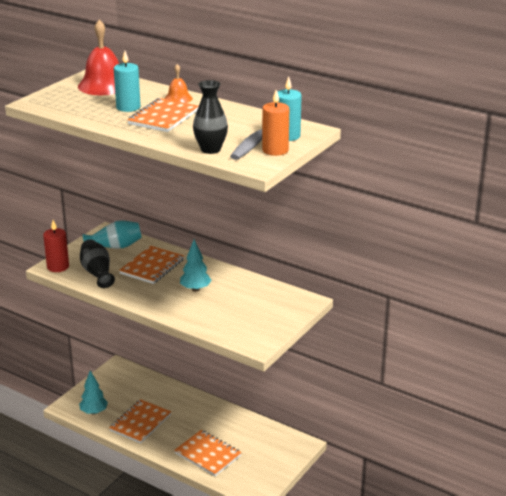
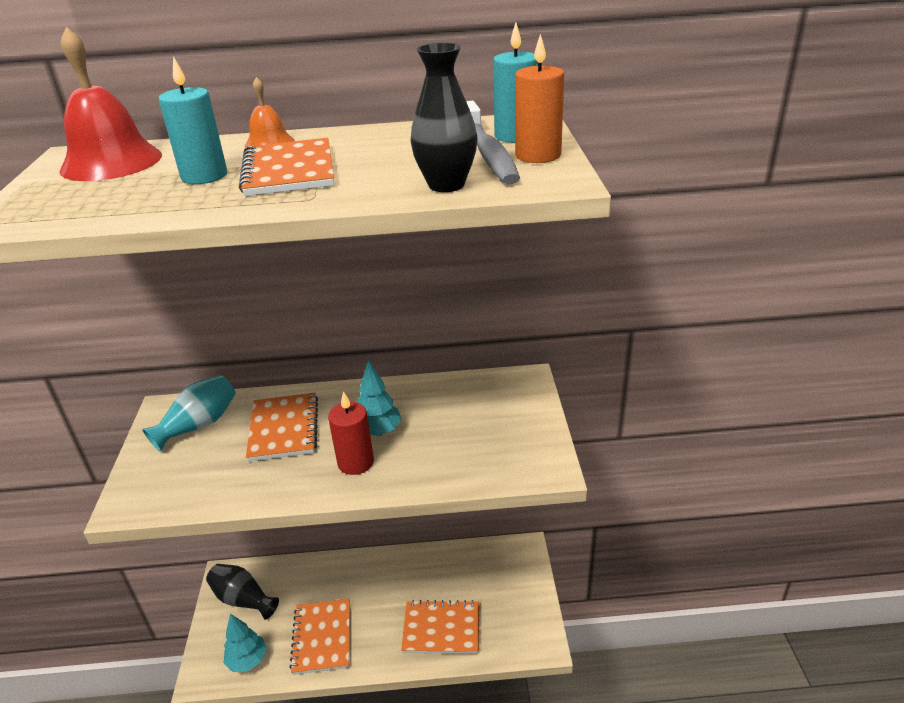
camera: 35 degrees left, 5 degrees up
(58, 267) = (137, 499): red candle -> red candle (355, 462)
(97, 273) = (211, 477): black vase -> black vase (243, 599)

